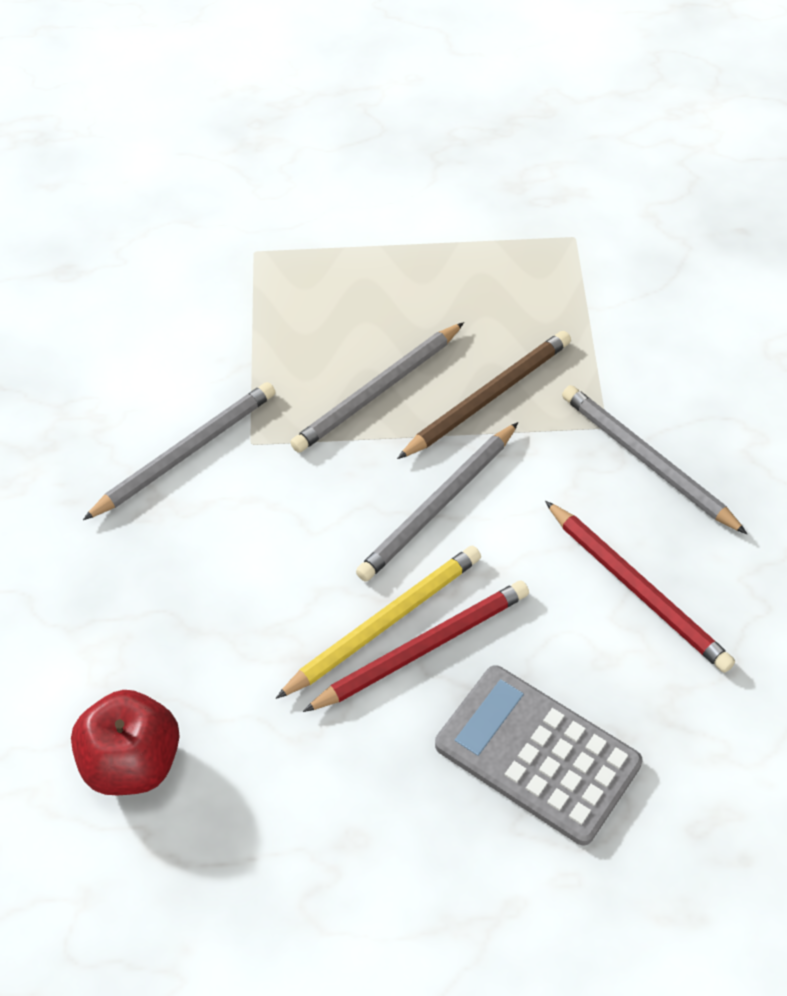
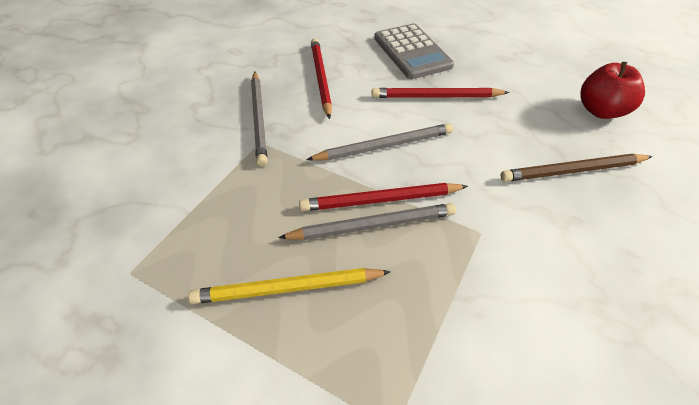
camera: 150 degrees left, 5 degrees down
(185, 453) = (533, 248): grey pencil -> none
(384, 623) = (449, 112): yellow pencil -> yellow pencil (288, 288)
(388, 425) = (381, 200): none -> red pencil
(487, 397) = (307, 187): brown pencil -> brown pencil (573, 171)

